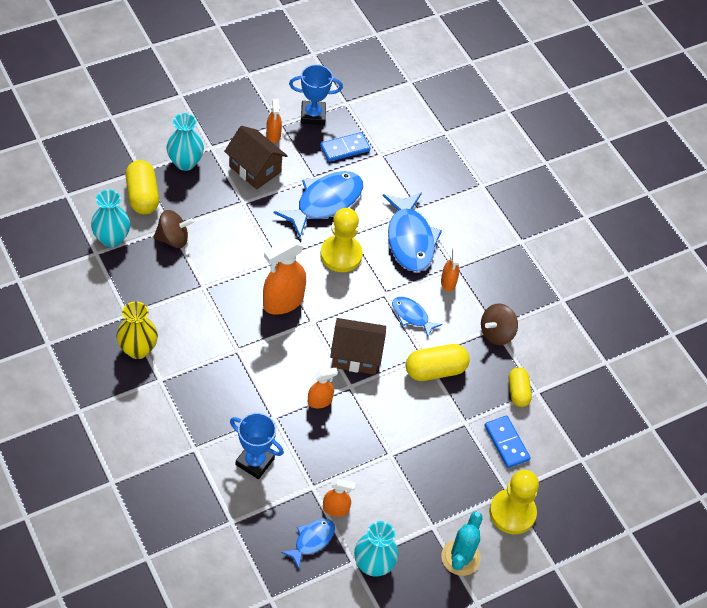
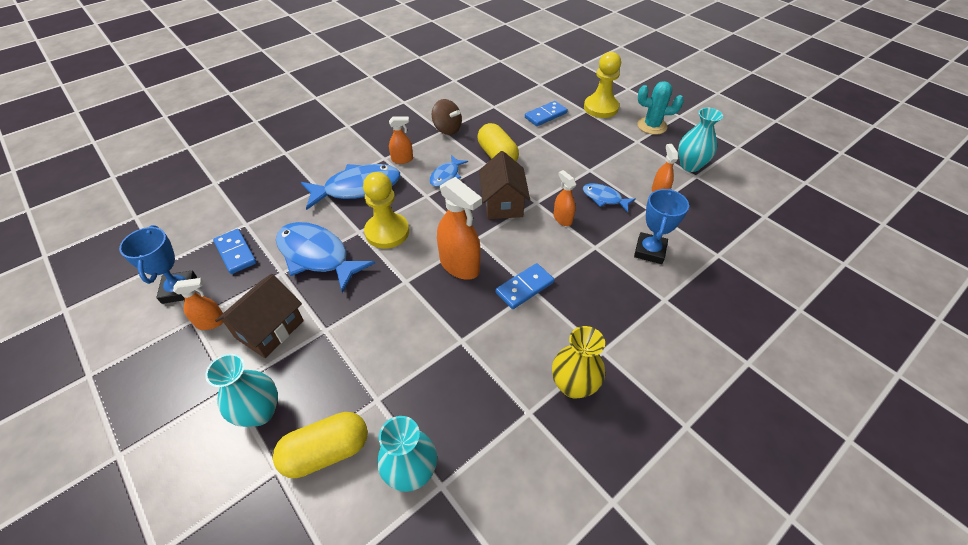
camera: 95 degrees left, 5 degrees down
(173, 239) = (396, 392): brown spinning top -> none
(242, 344) = (524, 288): none -> blue domino
(312, 540) = (696, 201): blue fish -> blue fish (604, 198)
(518, 392) = (498, 114): yellow capsule -> none

